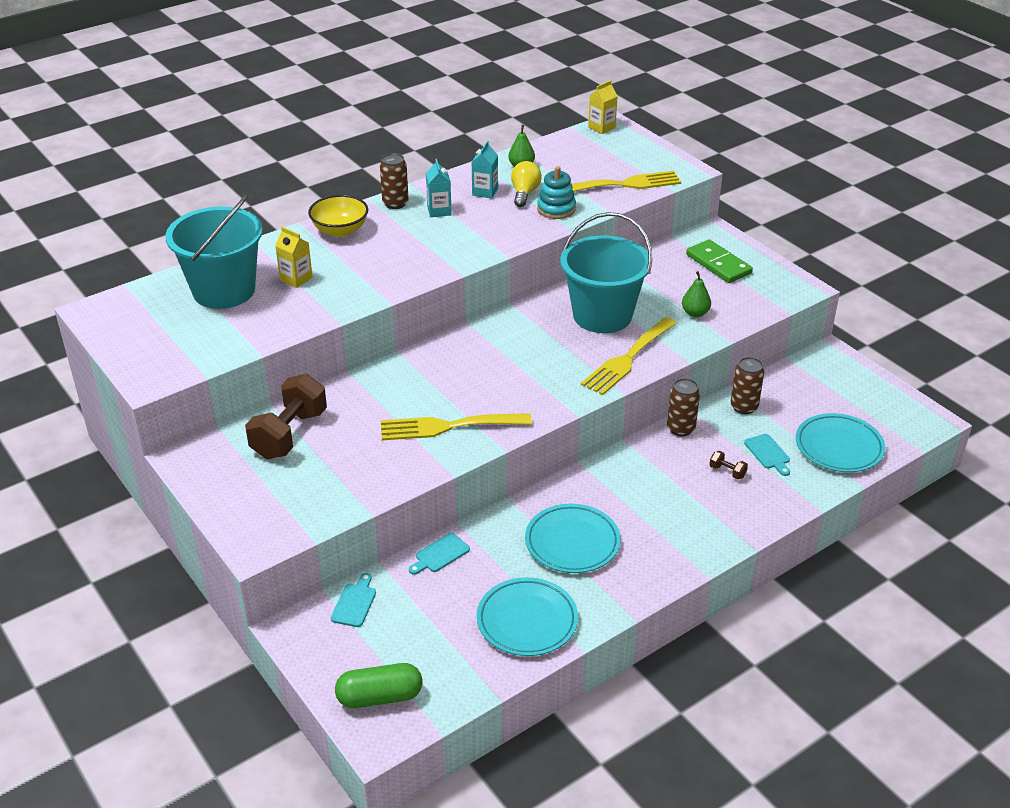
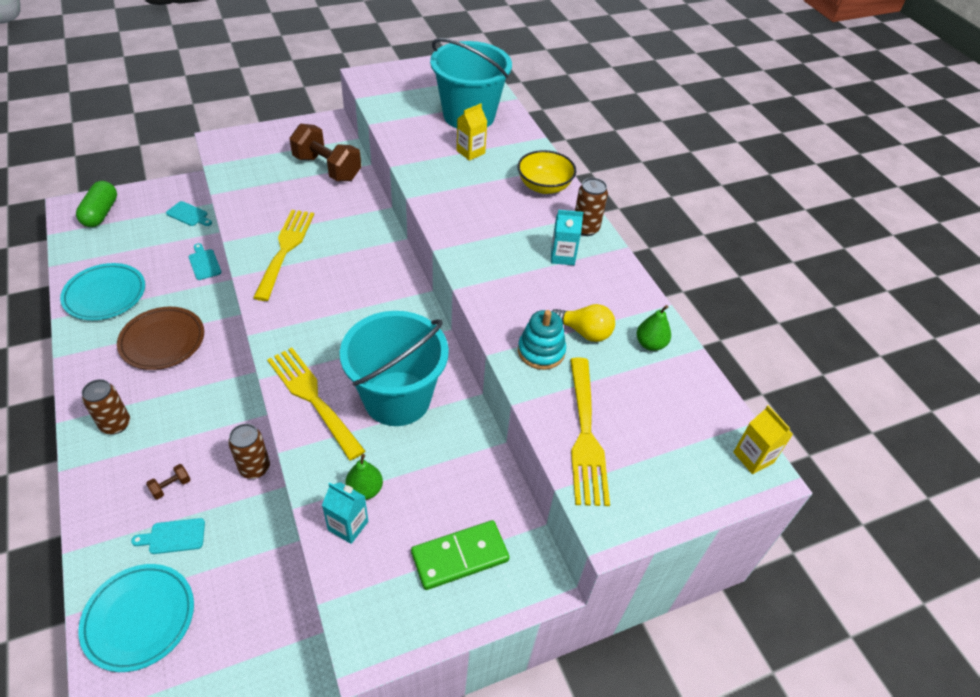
camera: 100 degrees right, 10 degrees up
(485, 192) = (595, 299): turquoise carton -> turquoise carton (348, 525)
(572, 542) = (162, 341): turquoise plate -> brown plate
(744, 407) = (257, 543): brown can -> brown can (115, 424)

